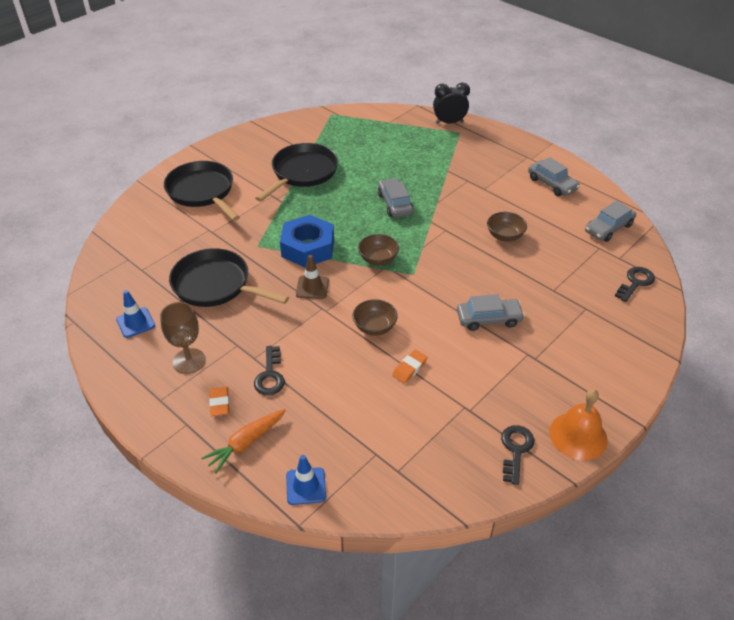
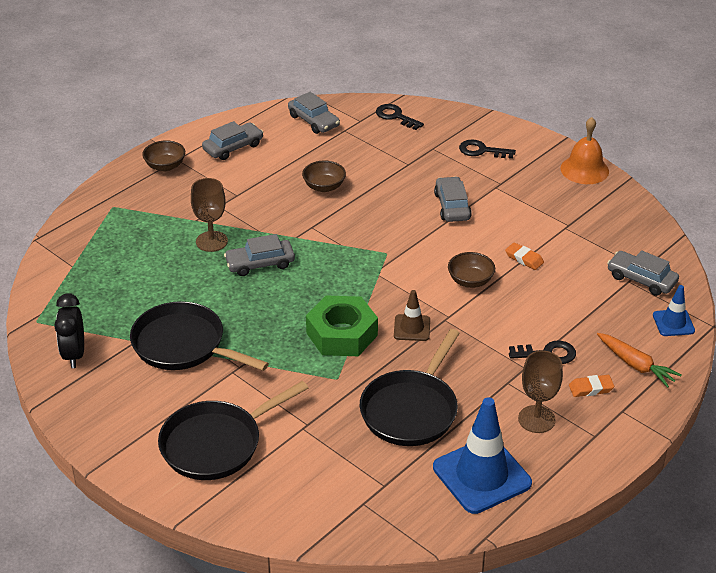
camera: 90 degrees left, 5 degrees down
(135, 322) = (481, 475): blue traffic cone -> blue traffic cone, size x1.94
(308, 248) = (341, 334): blue nut -> green nut
(378, 259) = (362, 278): brown bowl -> brown bowl (165, 166)
(379, 466) = (641, 279): none -> grey car
(421, 179) = (211, 241): none -> brown goblet
(449, 122) = (87, 213): black clock -> black clock (74, 355)
(516, 450) = (606, 203): black key -> black key (482, 151)

